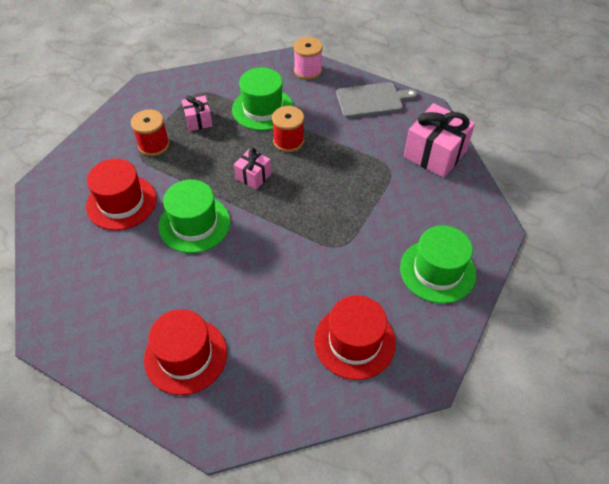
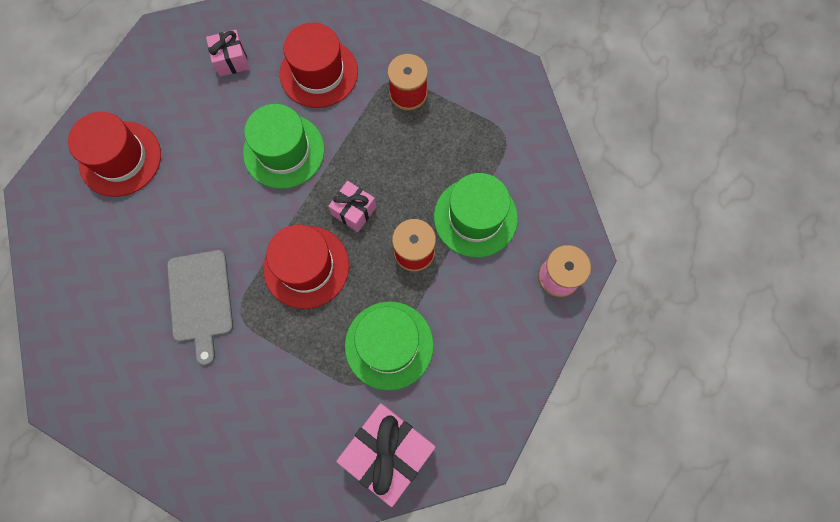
camera: 90 degrees right, 20 degrees up
(198, 120) = (451, 140): pink gift -> pink gift (231, 60)
(354, 341) = (113, 325): red hat -> red hat (306, 267)
(372, 100) = (498, 369): grey cutting board -> grey cutting board (201, 300)
(437, 271) = (194, 430): green hat -> green hat (389, 345)

